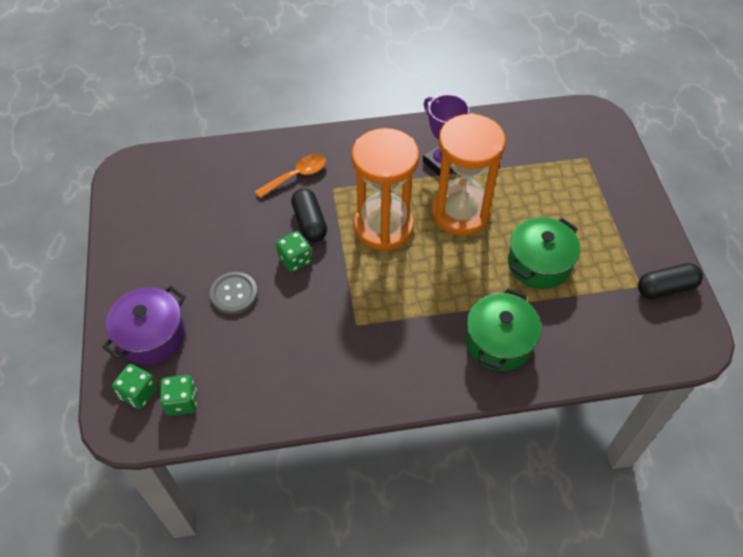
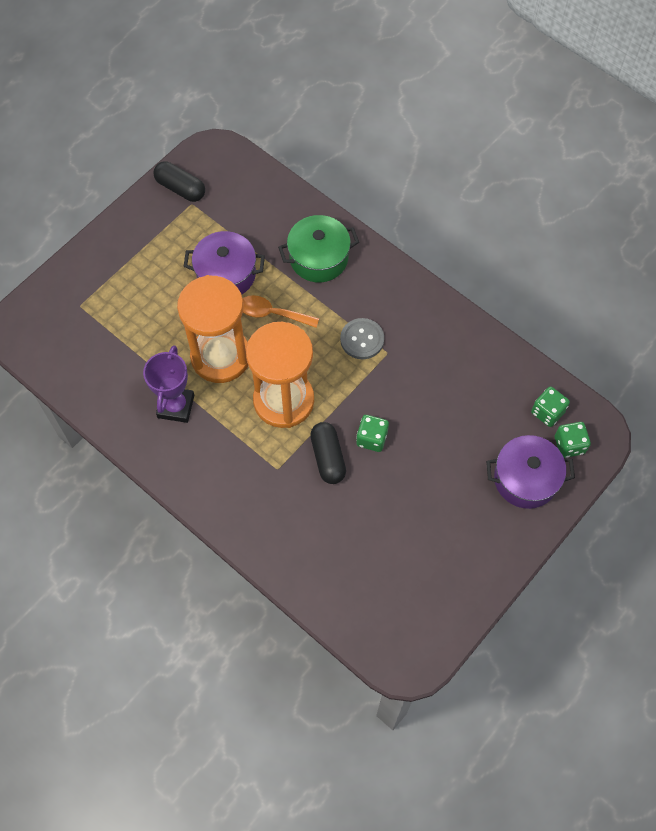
camera: 130 degrees left, 10 degrees up
(234, 294) = (440, 455): grey button -> grey button (362, 339)
(297, 176) = (289, 509): orange spoon -> orange spoon (272, 313)
(309, 222) = (328, 457): black capsule -> black capsule turned 45 degrees counterclockwise
(539, 263) = (226, 274): green pot -> purple pot

